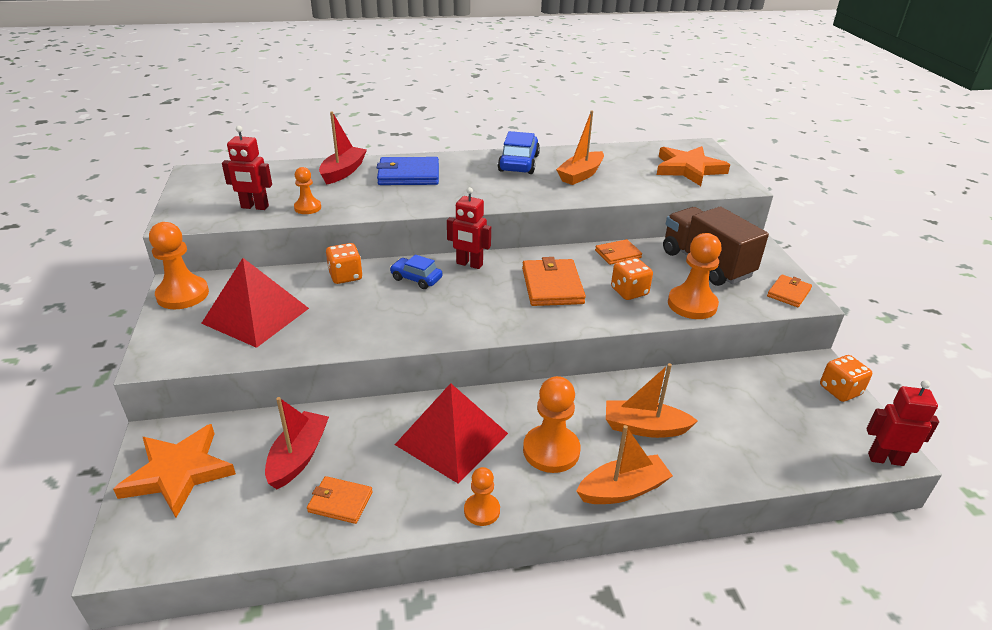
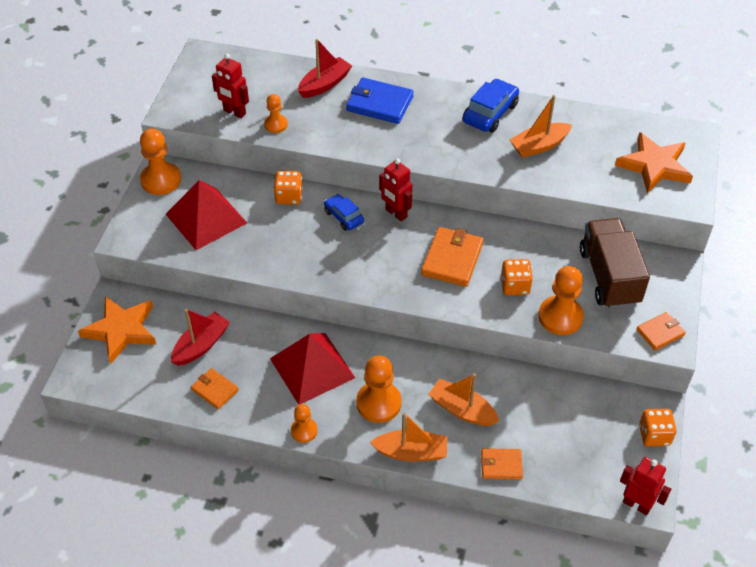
camera: 25 degrees right, 15 degrees up
(617, 254) = (534, 240): orange wallet -> orange wallet (501, 465)

